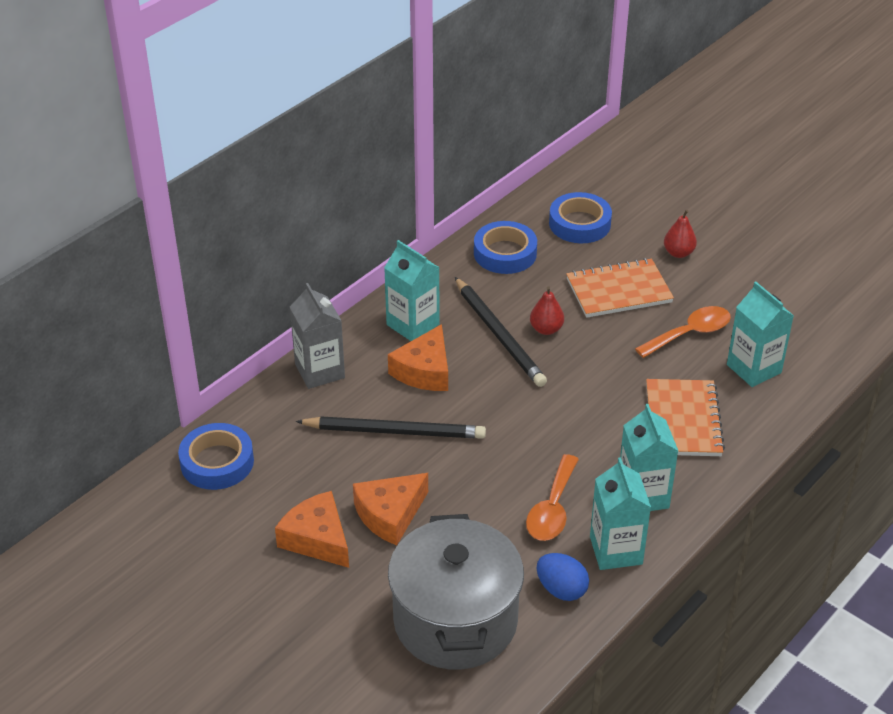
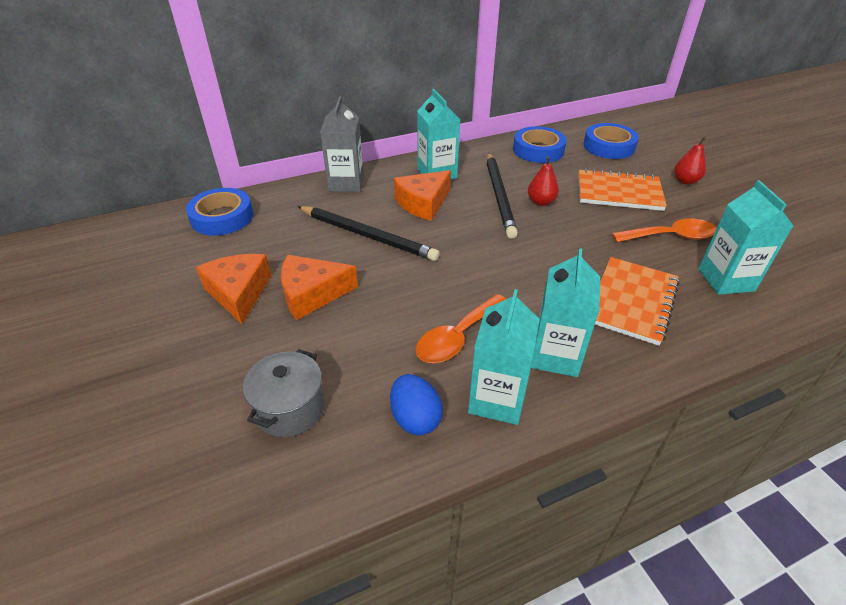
camera: 25 degrees right, 0 degrees up
(455, 620) = (290, 408): grey pot -> grey pot, size x0.51

